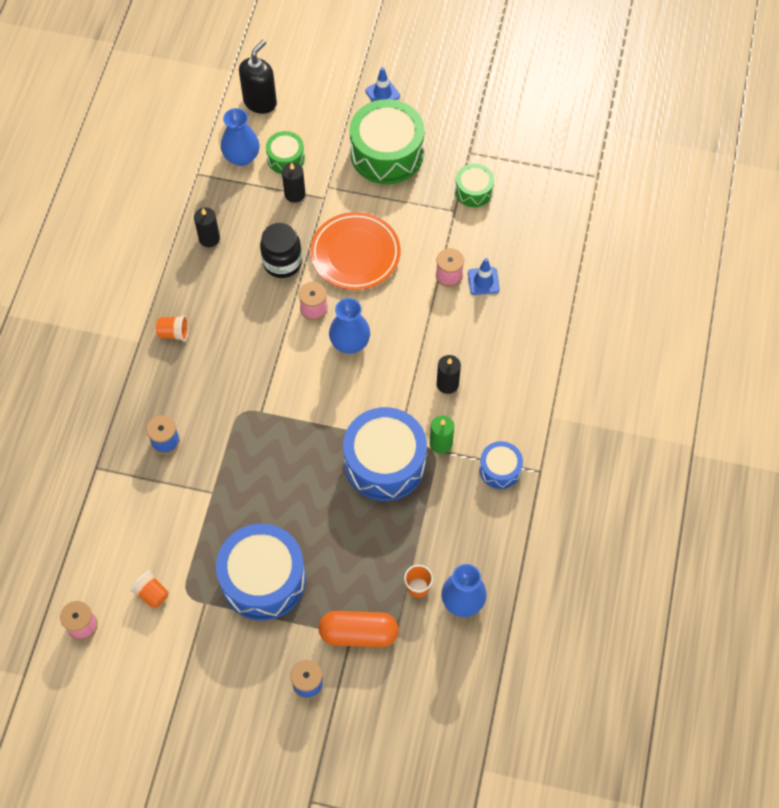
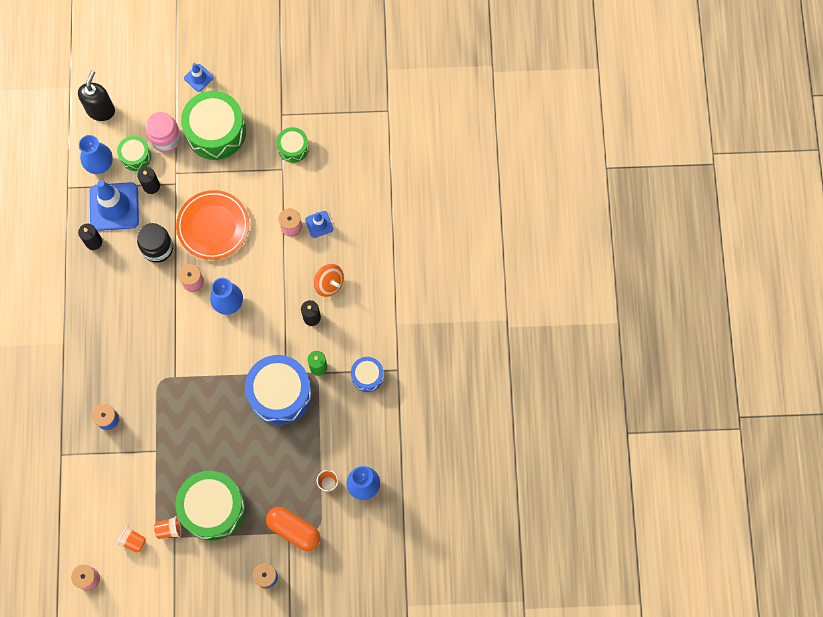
camera: 15 degrees left, 10 degrees up
(174, 333) = (89, 329): orange cup -> orange cup (169, 529)
(245, 206) = (114, 207): none -> blue traffic cone
(263, 579) = (213, 508): blue drum -> green drum
(326, 148) = (165, 139): none -> pink jar
(358, 633) = (294, 530): orange capsule -> orange capsule turned 45 degrees clockwise
(479, 350) = (329, 284): none -> orange spinning top

